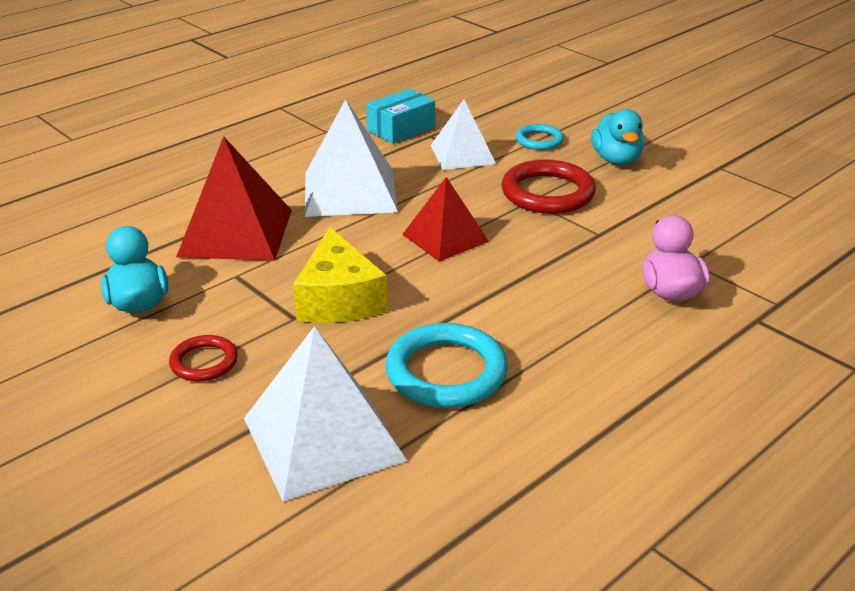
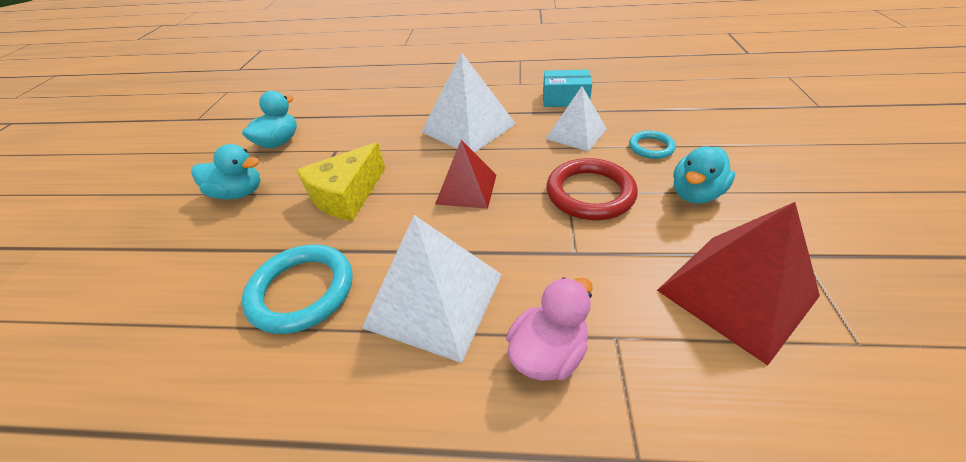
camera: 50 degrees right, 10 degrees up
(204, 362) = (239, 193): red ring -> turquoise duck
(236, 233) = (377, 125): red pyramid -> red pyramid (736, 293)
(323, 438) = (186, 284): white pyramid -> white pyramid (435, 299)

